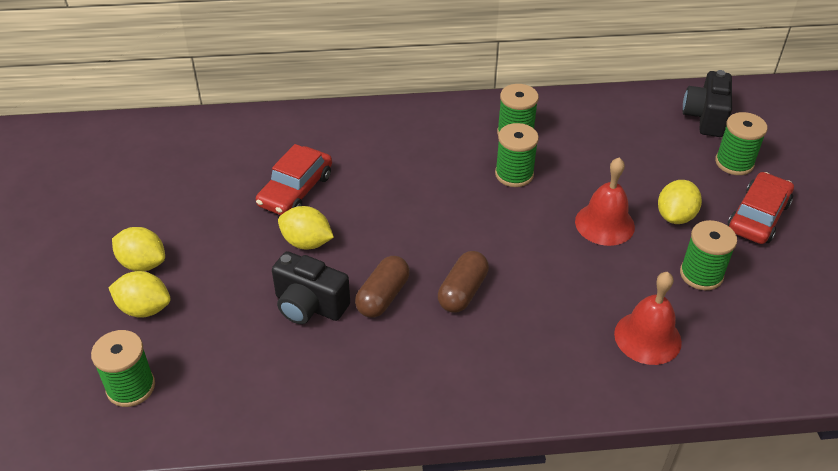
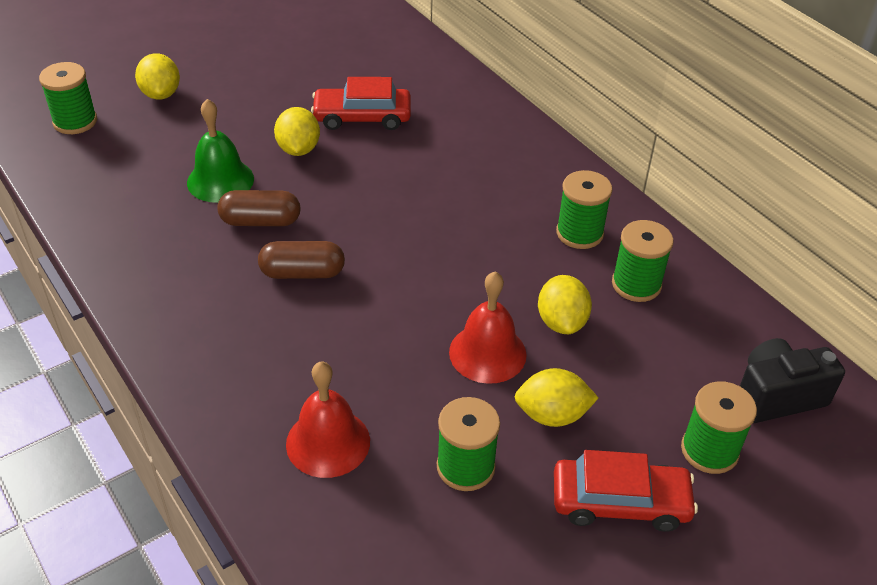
camera: 60 degrees right, 0 degrees up
(143, 263) = (210, 72): yellow lemon -> yellow lemon (561, 322)
(309, 305) = (220, 180): black camera -> green bell
(514, 174) = (509, 254): green spool -> green spool (636, 284)

